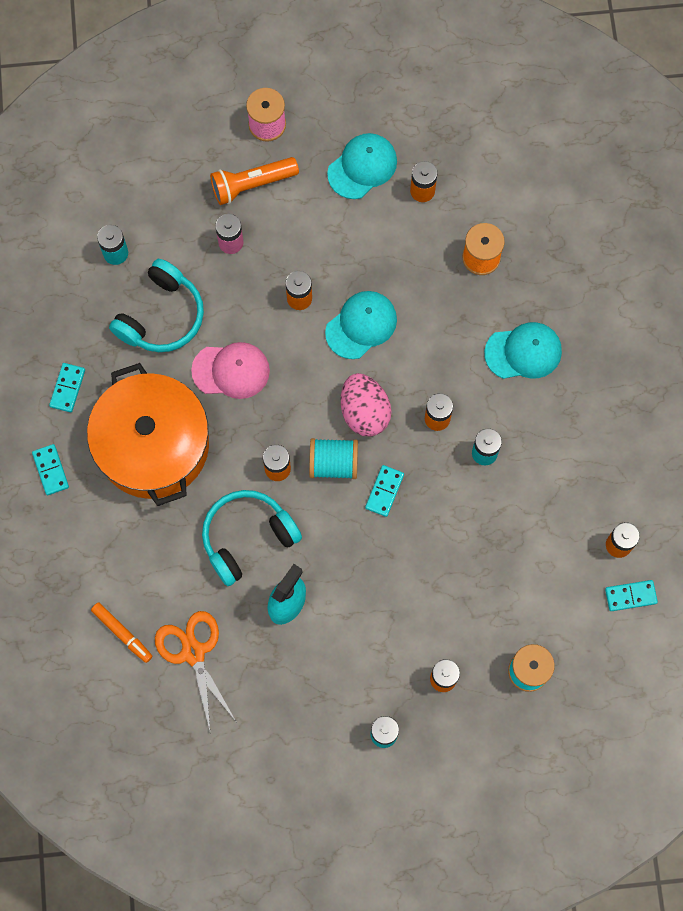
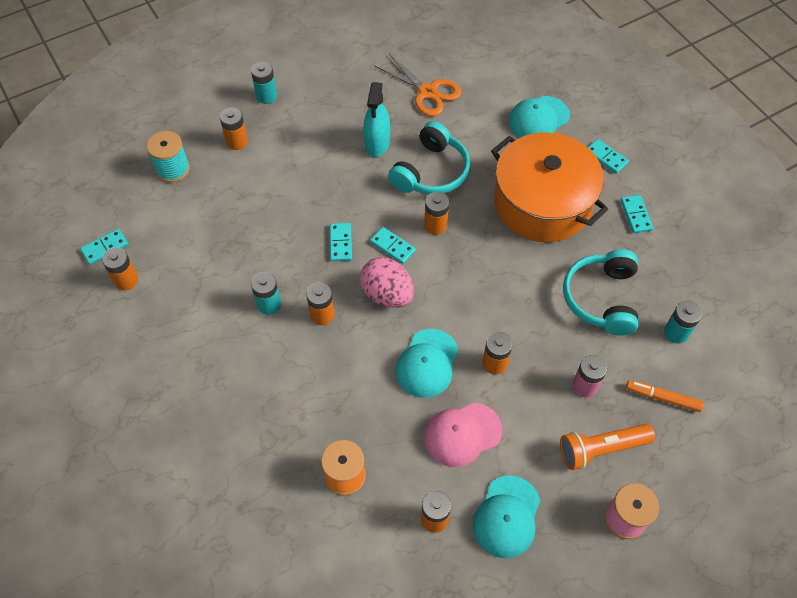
camera: 155 degrees right, 15 degrees down
(122, 633) = (484, 84): orange marker -> orange marker (663, 398)
(231, 371) = (516, 280): pink cap -> pink cap (462, 434)
(251, 184) = (601, 449): orange flashlight -> orange flashlight turned 150 degrees counterclockwise
(333, 463) = (392, 246): turquoise spool -> turquoise domino
(523, 352) = (267, 402): turquoise cap -> turquoise cap (538, 119)

